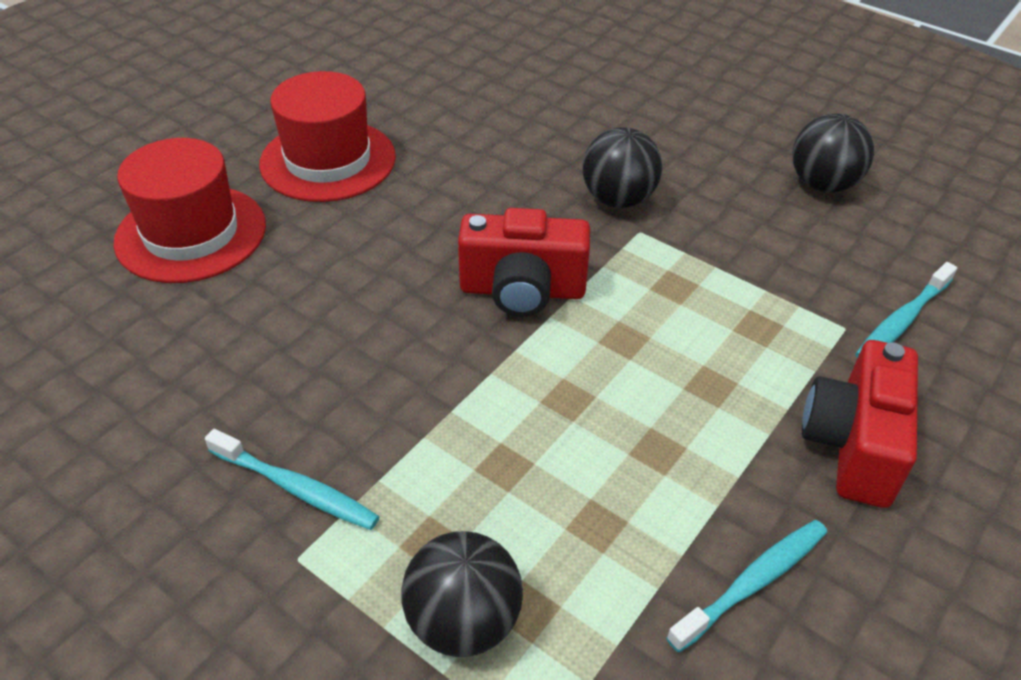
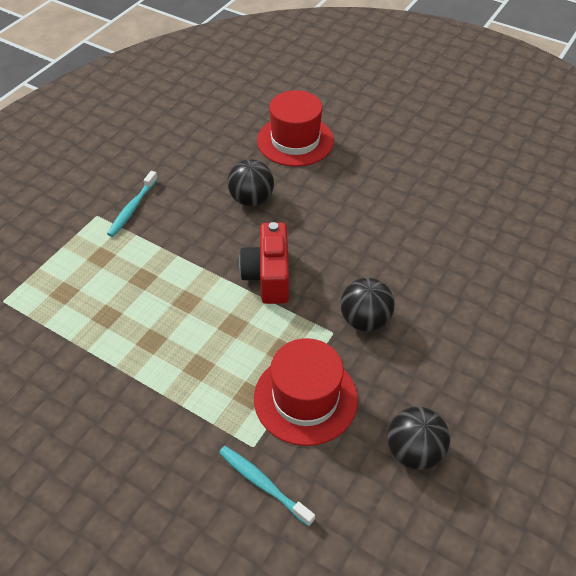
camera: 85 degrees right, 5 degrees up
(328, 160) = (370, 179): red hat -> red hat (305, 398)
(463, 621) = (61, 271): black ball -> black ball (251, 199)
(752, 582) = (68, 379): turquoise toothbrush -> none
(853, 445) = (154, 437): red camera -> none

